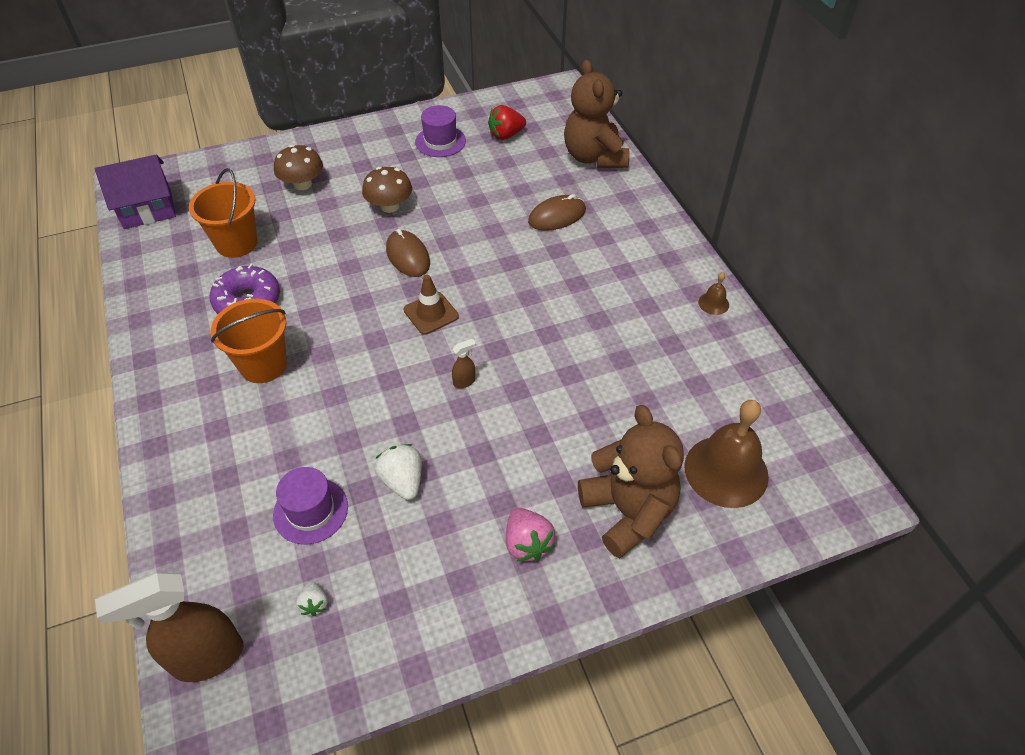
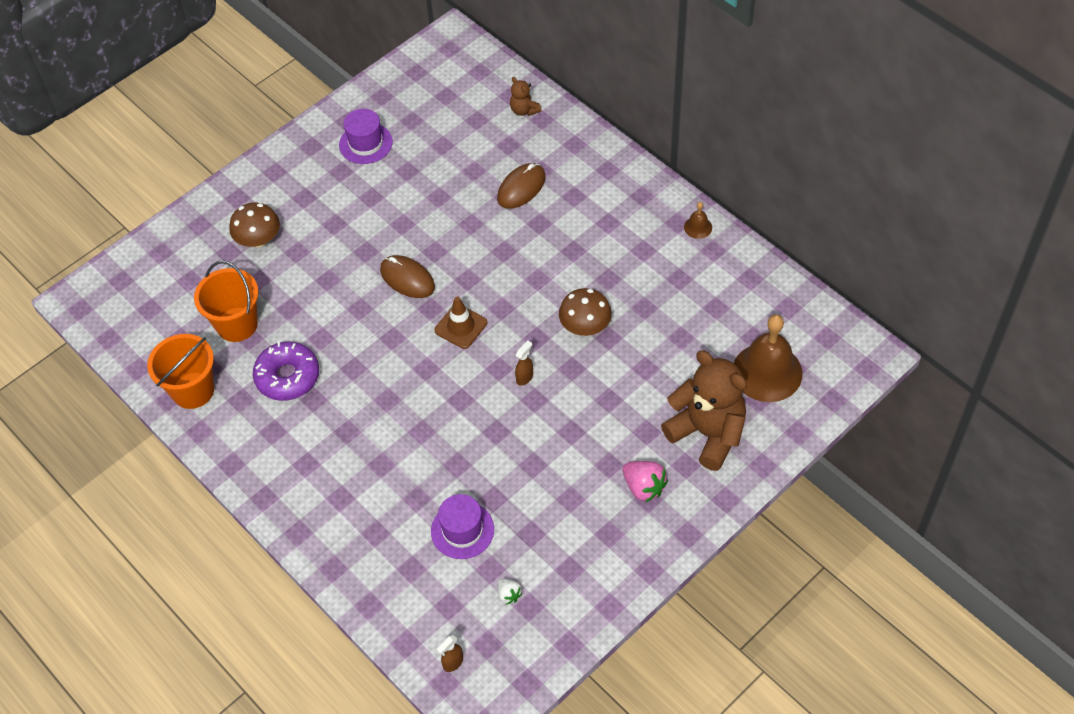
camera: 20 degrees left, 5 degrees up
(147, 209) = (122, 321): purple house -> none
(207, 658) = (452, 663): brown spray bottle -> brown spray bottle, size x0.41
(263, 365) = (342, 429): orange bucket -> orange bucket (193, 390)
(389, 206) = (359, 233): brown mushroom -> brown mushroom (585, 326)
(402, 481) = (521, 478): white strawberry -> none
(506, 135) = (426, 114): red strawberry -> none
(594, 157) = (524, 110): brown teddy bear -> brown teddy bear, size x0.44

